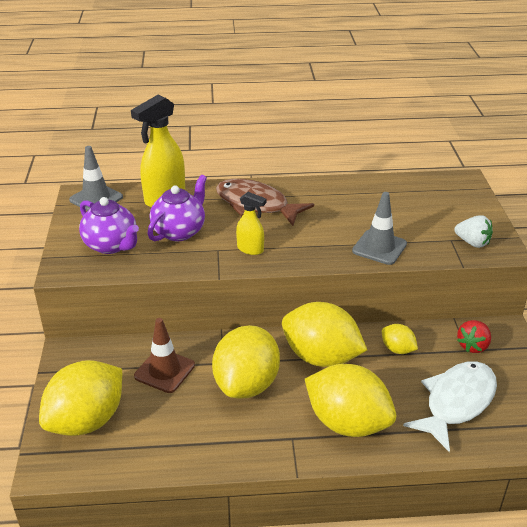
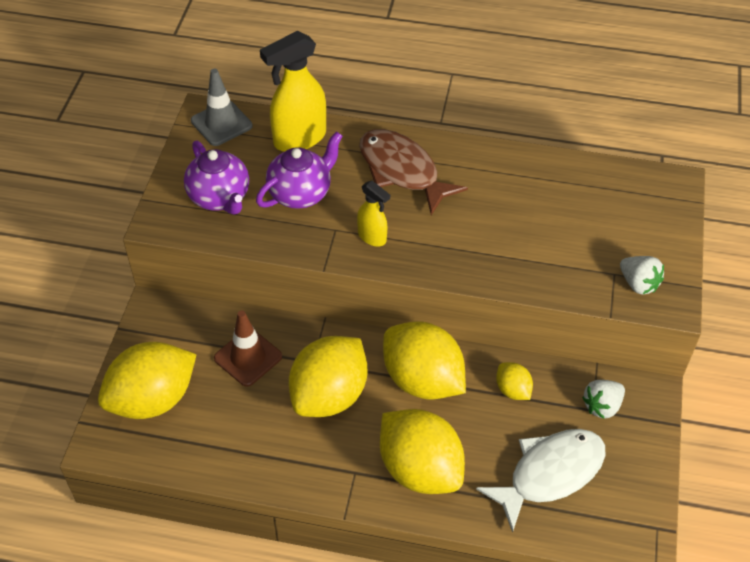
camera: 15 degrees right, 15 degrees up
(379, 247) = (522, 267): grey traffic cone -> none
(473, 346) = (602, 406): red strawberry -> white strawberry

